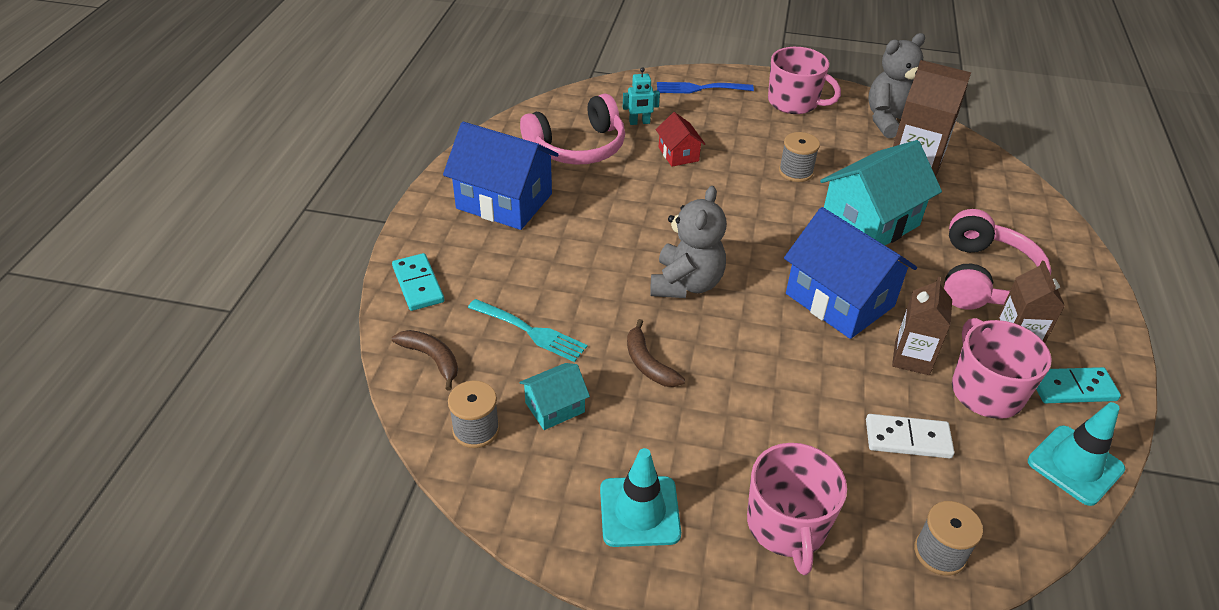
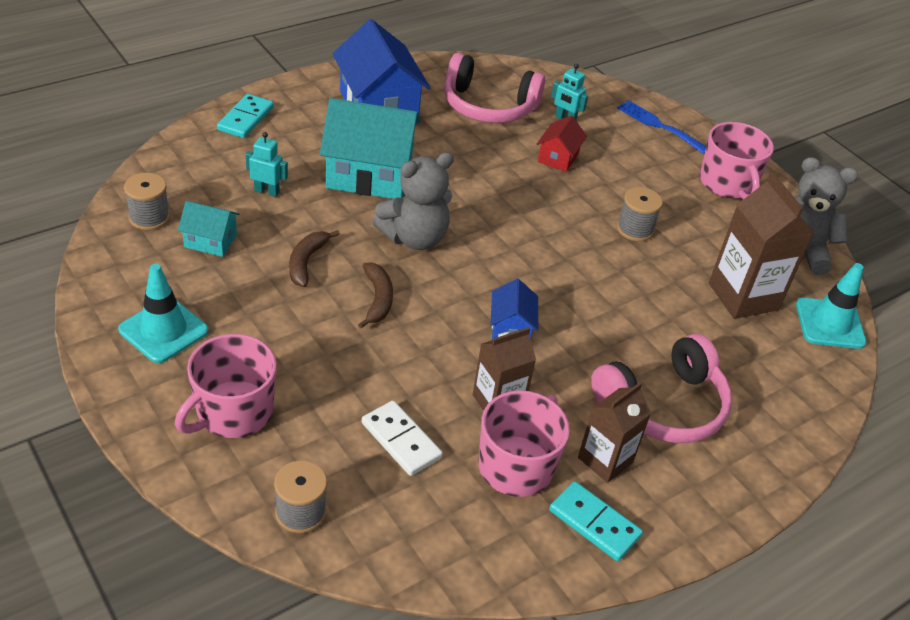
camera: 40 degrees right, 0 degrees up
(432, 359) = (187, 164): brown banana -> brown banana (377, 299)
(531, 331) = (267, 191): turquoise fork -> turquoise robot
(839, 300) = (511, 328): blue house -> blue house, size x0.50
(870, 222) = (634, 302): turquoise house -> turquoise house (369, 174)
(1075, 465) = (498, 562): turquoise traffic cone -> turquoise traffic cone (830, 324)

